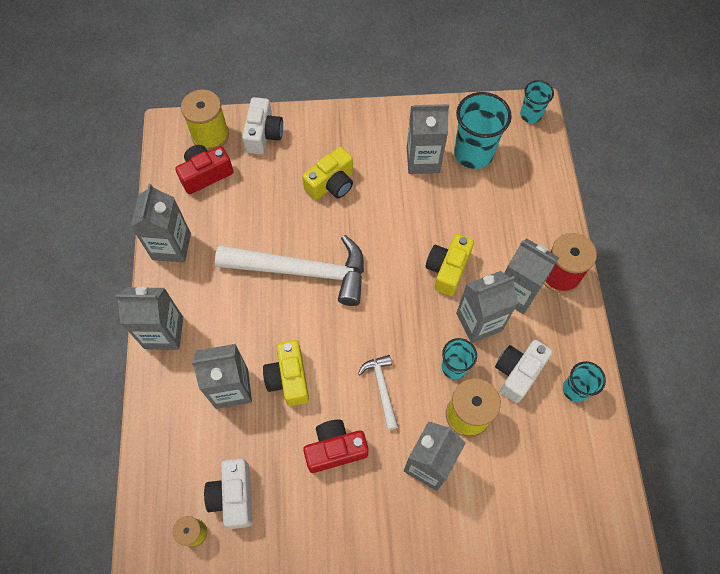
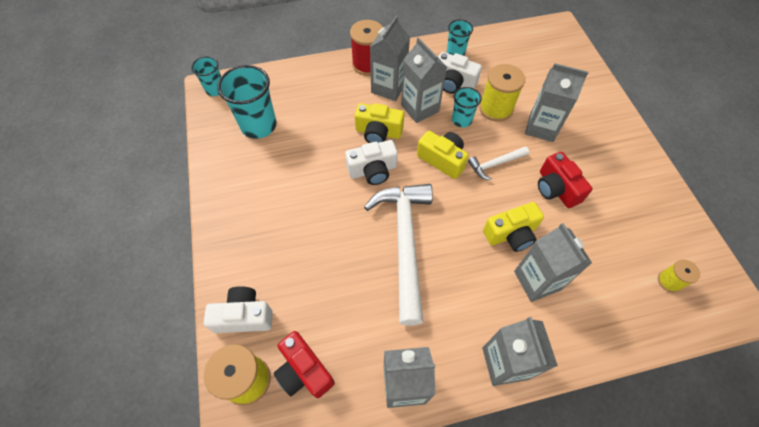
camera: 100 degrees left, 5 degrees down
(234, 496) = (626, 256): white camera -> white camera (373, 170)
(331, 184) = (303, 235): yellow camera -> yellow camera (442, 160)
(423, 160) = (268, 162): grey carton -> none

